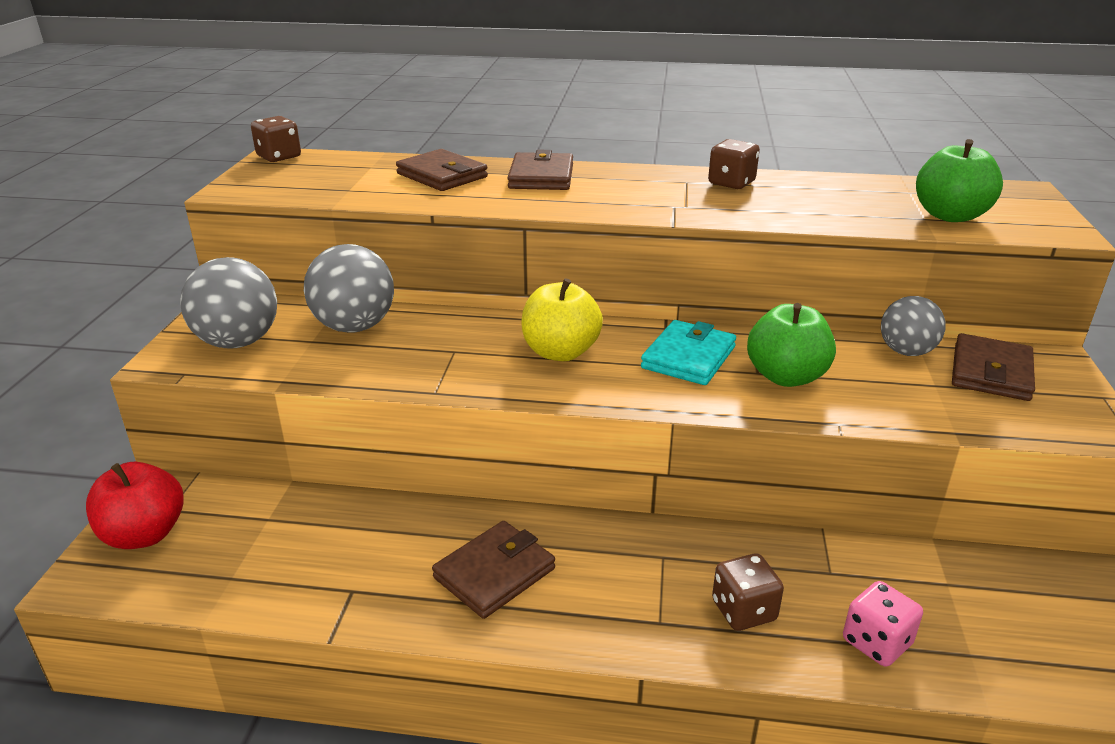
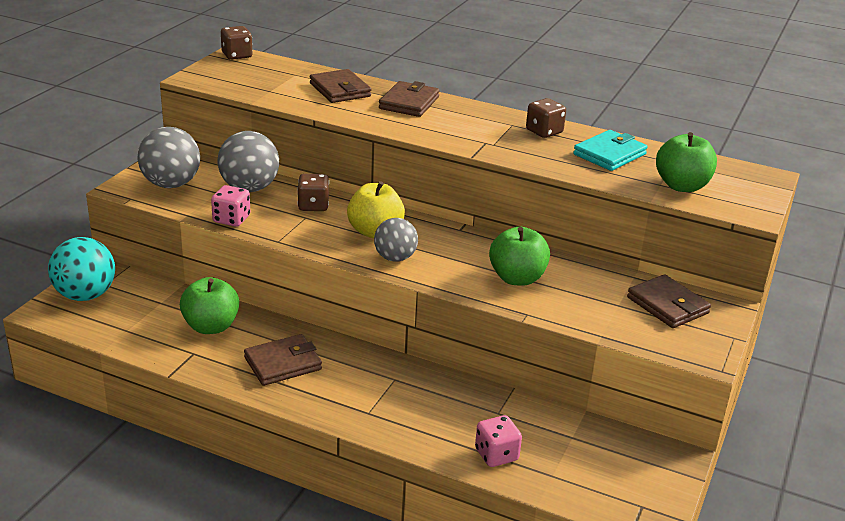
camera: 15 degrees right, 0 degrees up
(144, 534) = (85, 295): red apple -> turquoise ball
(351, 374) = (231, 219): none -> pink dice
(360, 539) = (211, 326): none -> green apple
(688, 357) = (460, 252): turquoise wallet -> turquoise wallet (609, 154)
(743, 611) = (425, 419): brown dice -> brown dice (313, 206)
(906, 352) = (619, 280): grey ball -> grey ball (395, 258)
(990, 372) = (667, 305): brown wallet -> brown wallet turned 75 degrees counterclockwise

